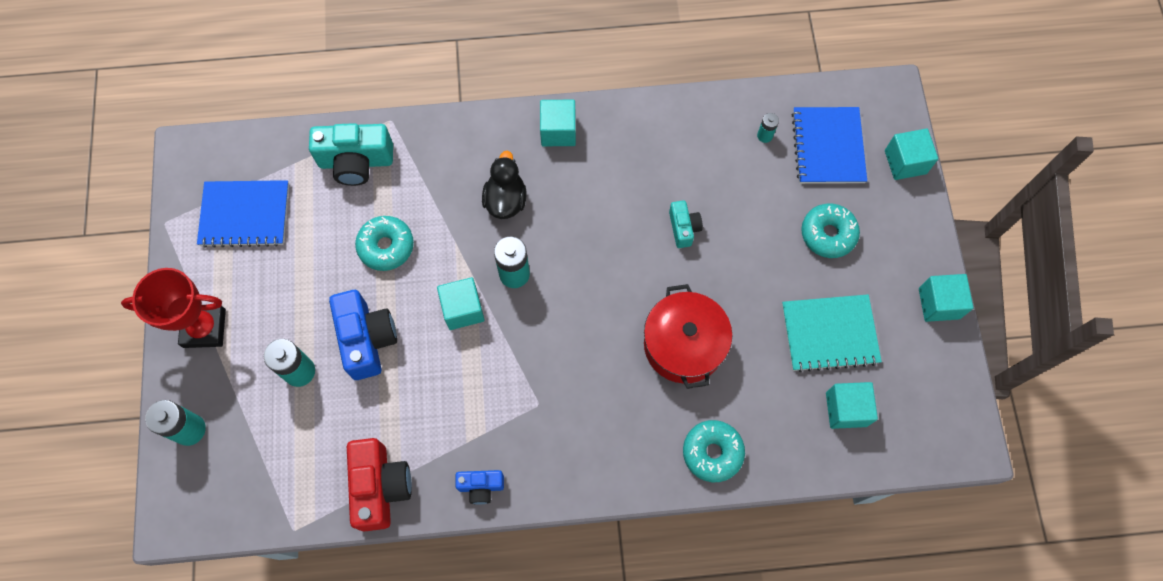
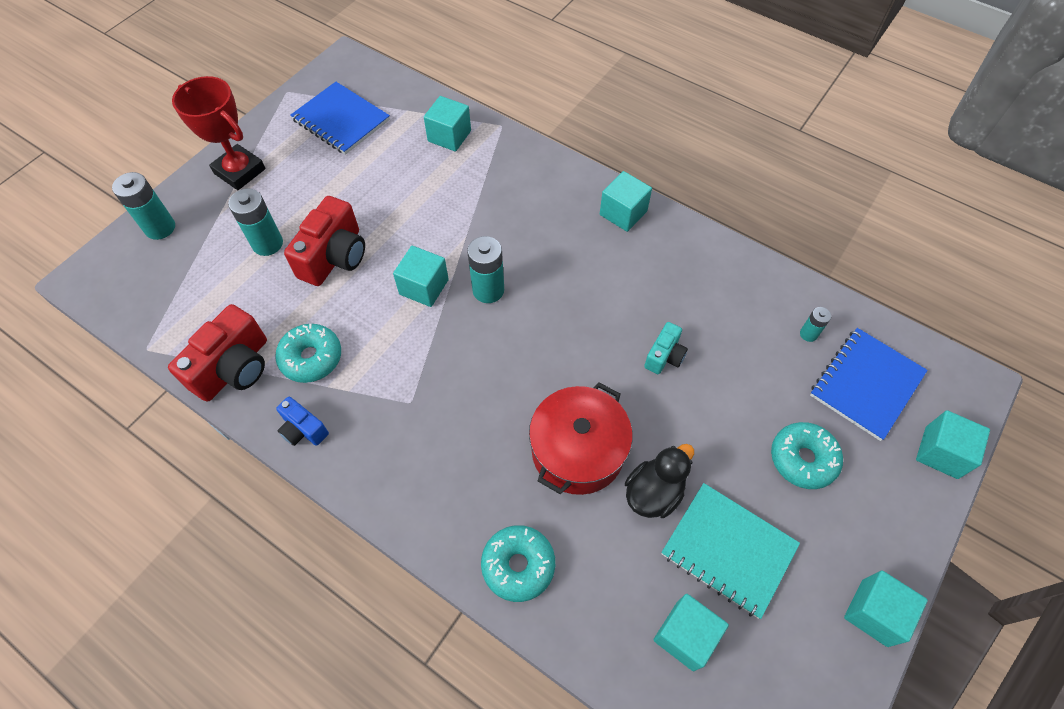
camera: 40 degrees right, 10 degrees down
(356, 162) = (449, 136): turquoise camera -> turquoise cube
(367, 339) = (334, 257): blue camera -> red camera
(386, 246) = (413, 204): turquoise donut -> turquoise donut (311, 358)
(505, 200) = (533, 233): black duck -> black duck (653, 493)

